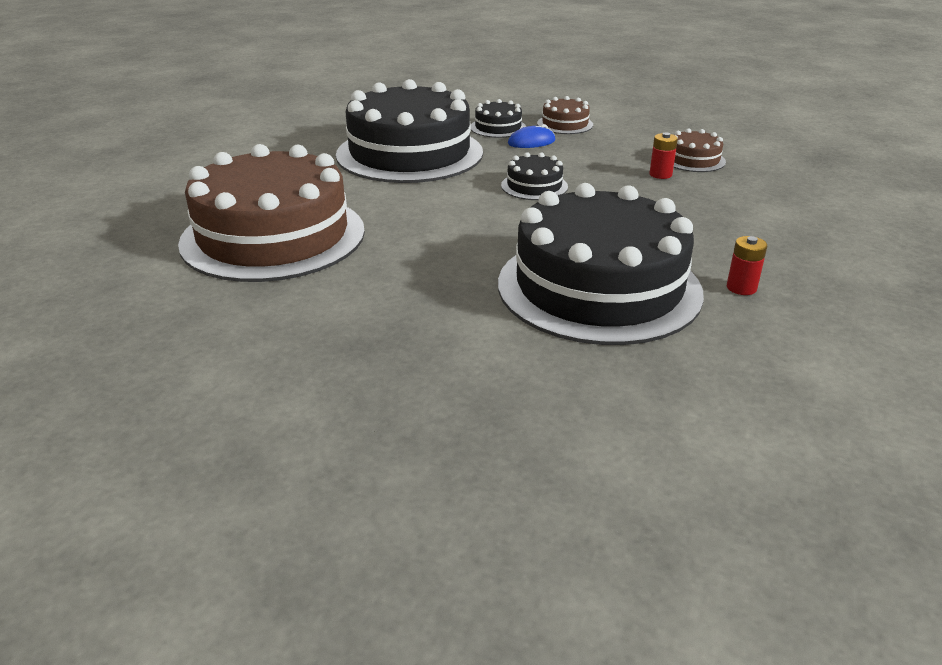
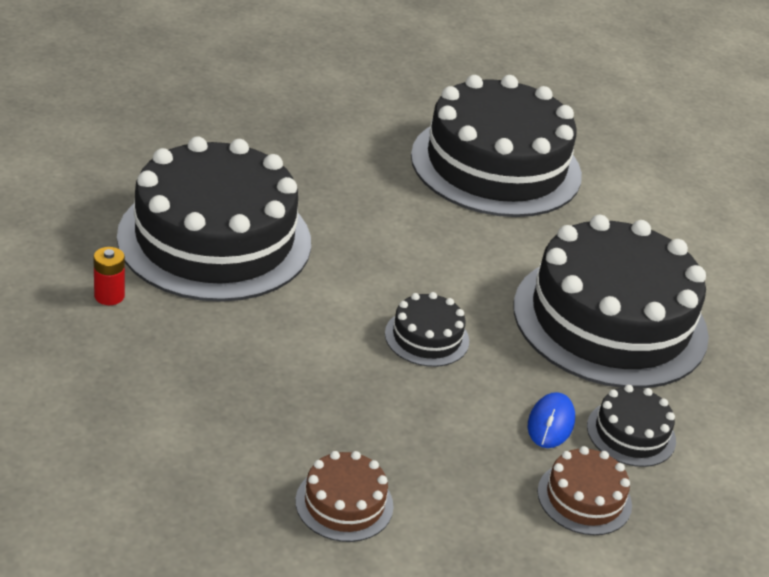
camera: 125 degrees right, 5 degrees up
(273, 236) = (496, 165): brown cake -> black cake
(660, 174) = (342, 440): red battery -> none

